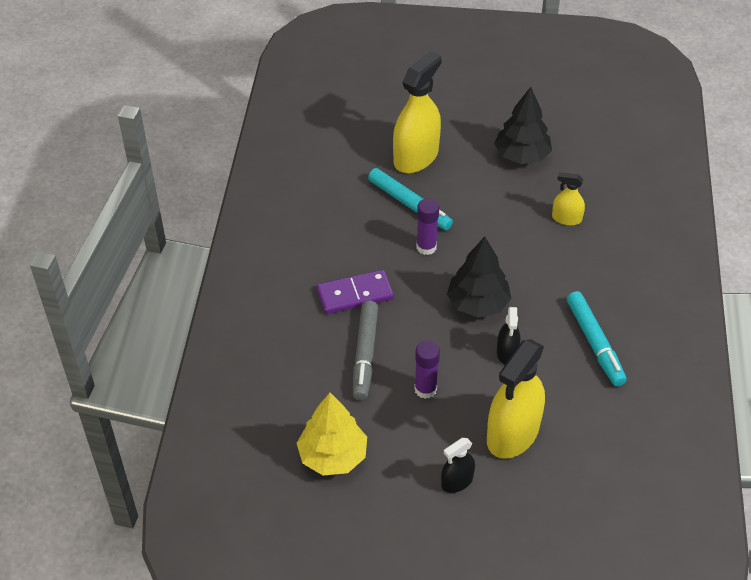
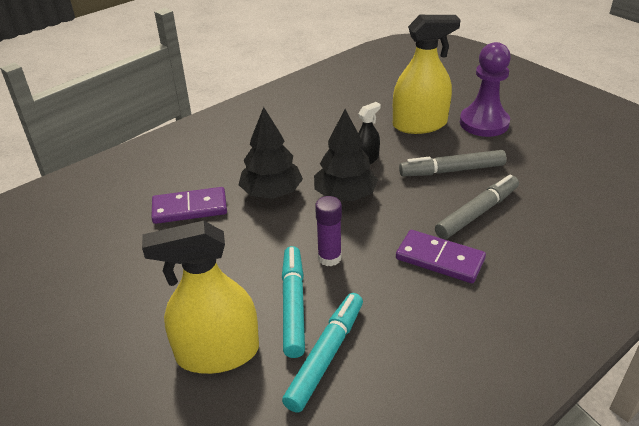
camera: 135 degrees left, 10 degrees down
(333, 456) = (562, 171): yellow tree -> none
(425, 389) = (452, 170): purple glue stick -> grey marker
(457, 481) = (484, 123): black spray bottle -> purple pawn
(522, 155) = (129, 280): black tree -> black tree (271, 193)
(566, 218) = (190, 208): yellow spray bottle -> purple domino
(594, 343) = (301, 134): turquoise marker -> turquoise marker (326, 355)

